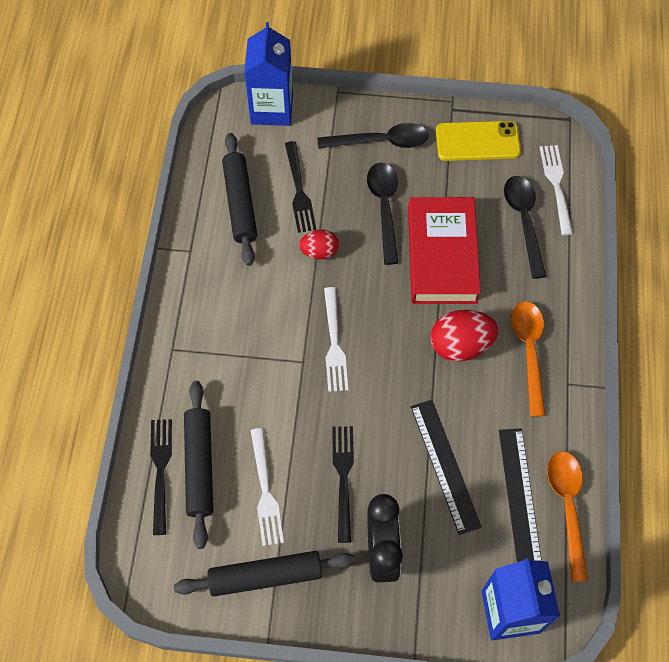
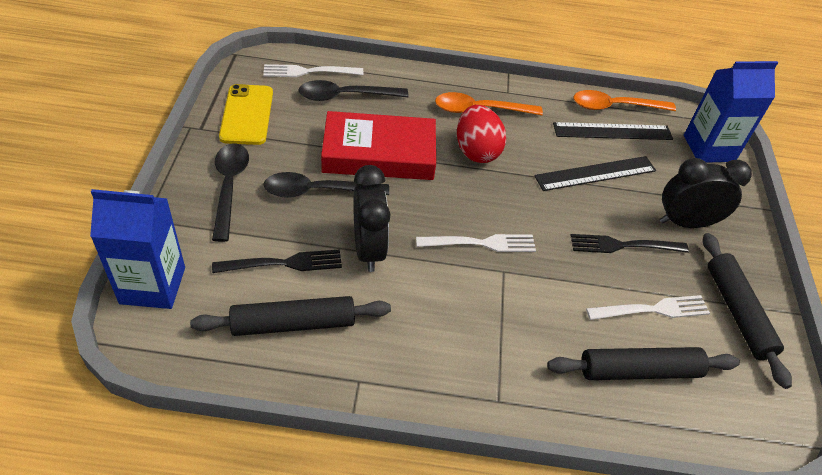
camera: 95 degrees left, 15 degrees down
(160, 471) = (654, 411): black fork -> none
(319, 252) = (369, 249): red egg -> black clock

